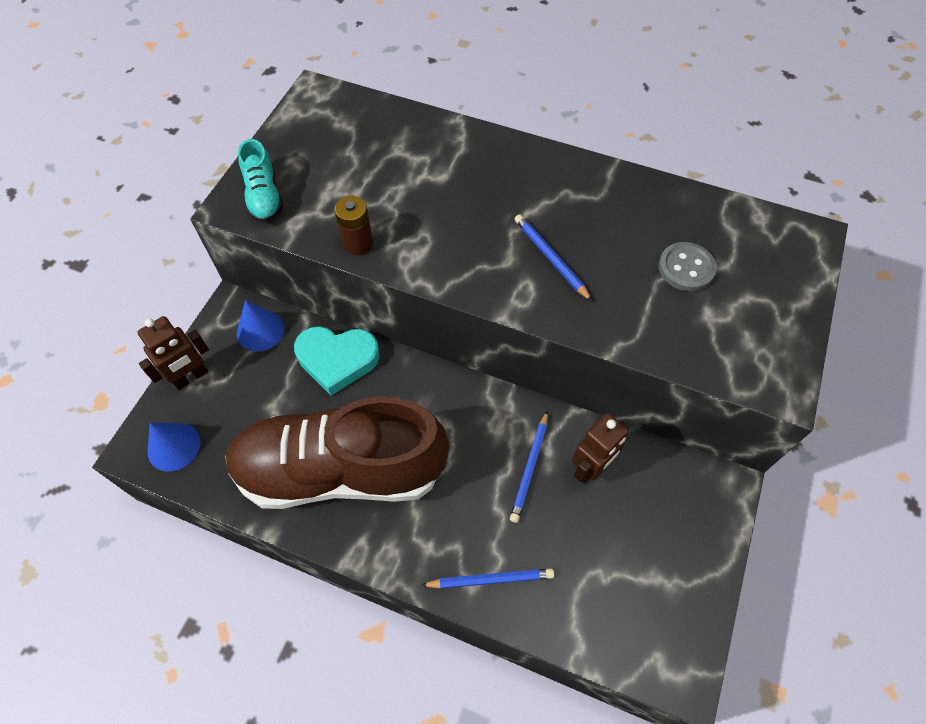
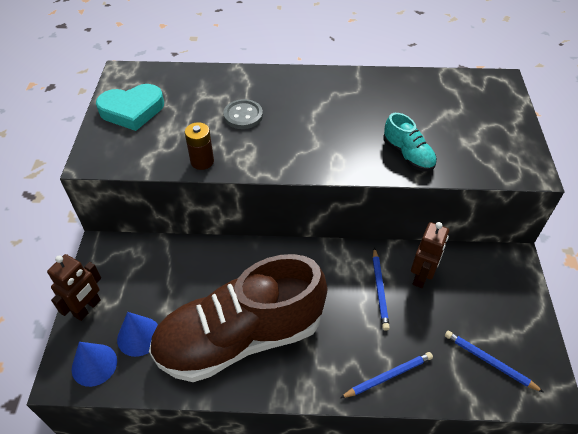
camera: 20 degrees left, 10 degrees down
(260, 331) = (132, 257): blue cone -> blue cone (139, 336)
(264, 197) = (114, 149): turquoise shoe -> turquoise shoe (408, 155)
(337, 360) = (203, 260): turquoise heart -> turquoise heart (132, 110)
(550, 258) = (345, 135): blue pencil -> blue pencil (489, 361)
(686, 268) = (436, 118): grey button -> grey button (243, 115)

